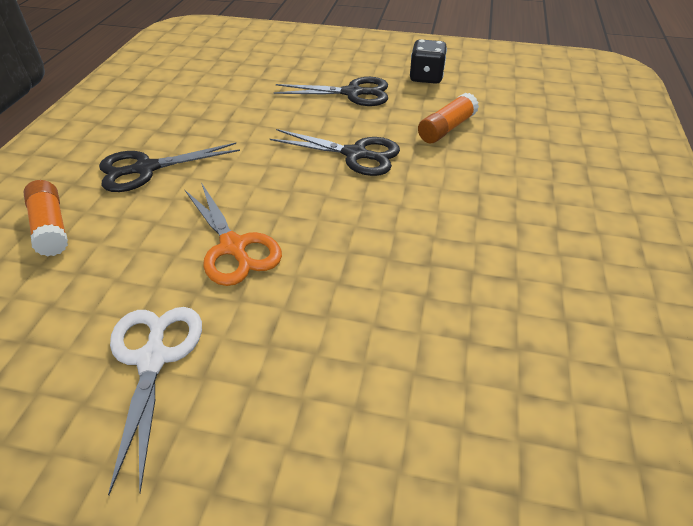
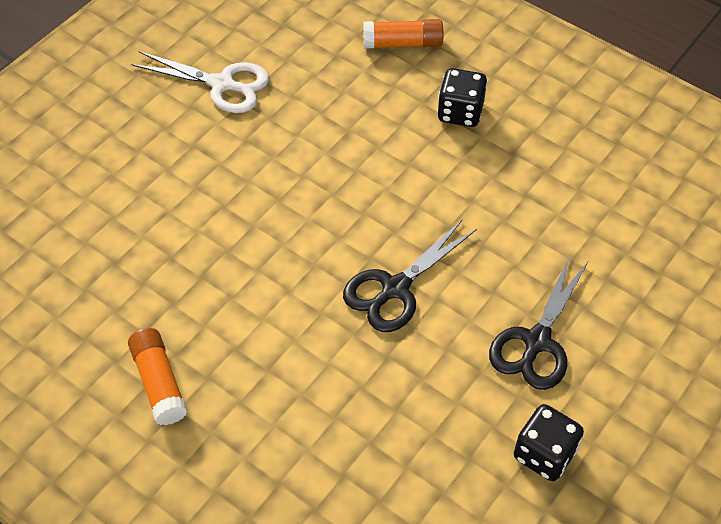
camera: 115 degrees right, 10 degrees up
(146, 169) = (460, 112): black scissors -> black dice
(233, 247) = (307, 150): orange scissors -> none
(446, 128) = (400, 406): orange glue stick -> orange glue stick (159, 383)

